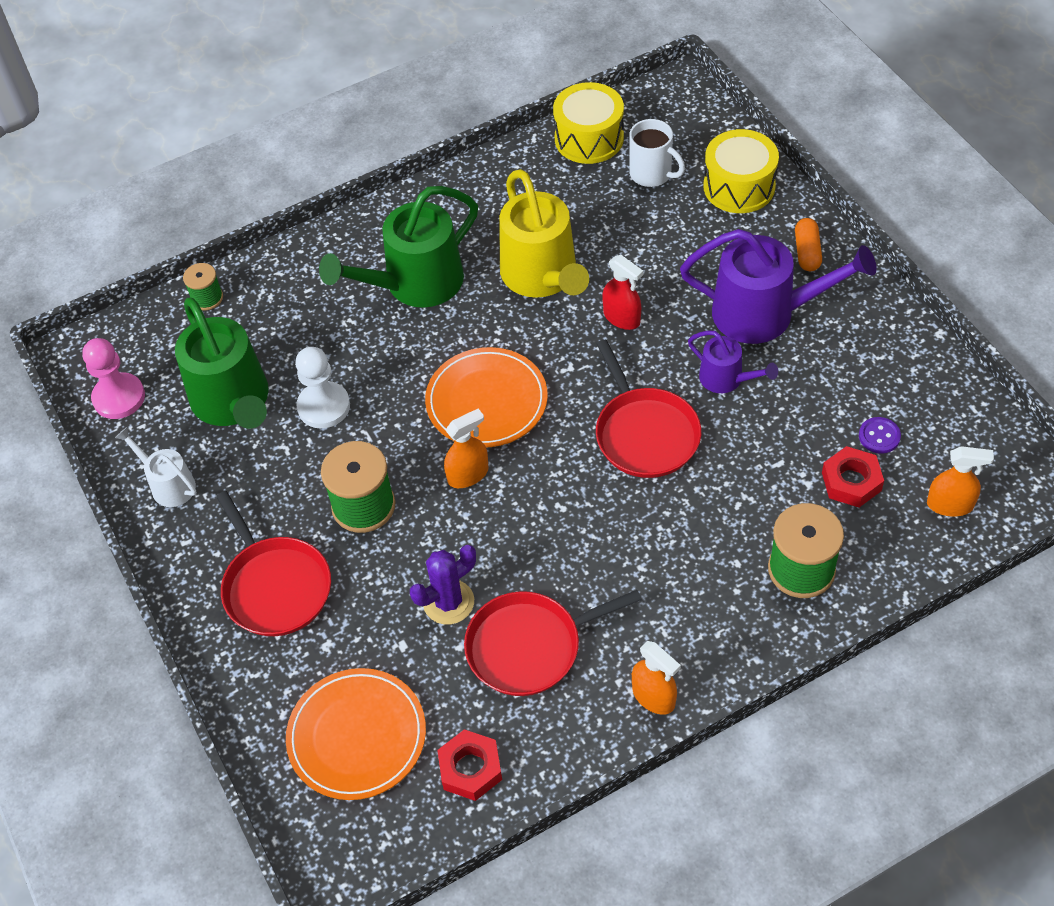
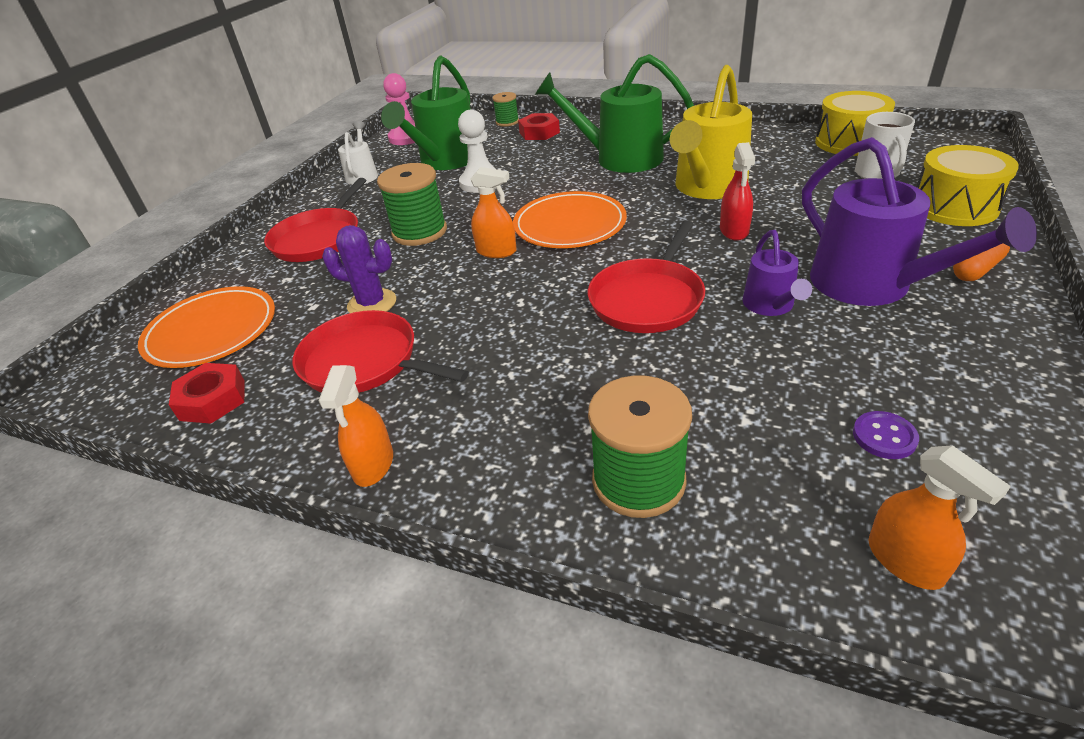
camera: 50 degrees right, 15 degrees down
(851, 481) = (797, 451): red nut -> red nut (539, 132)

